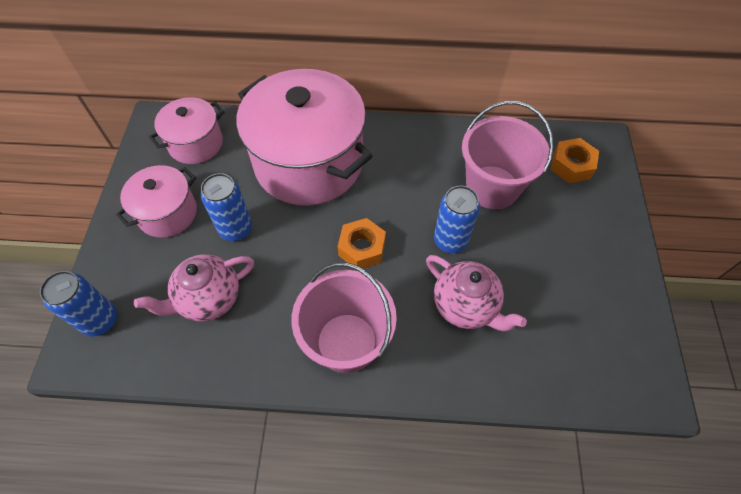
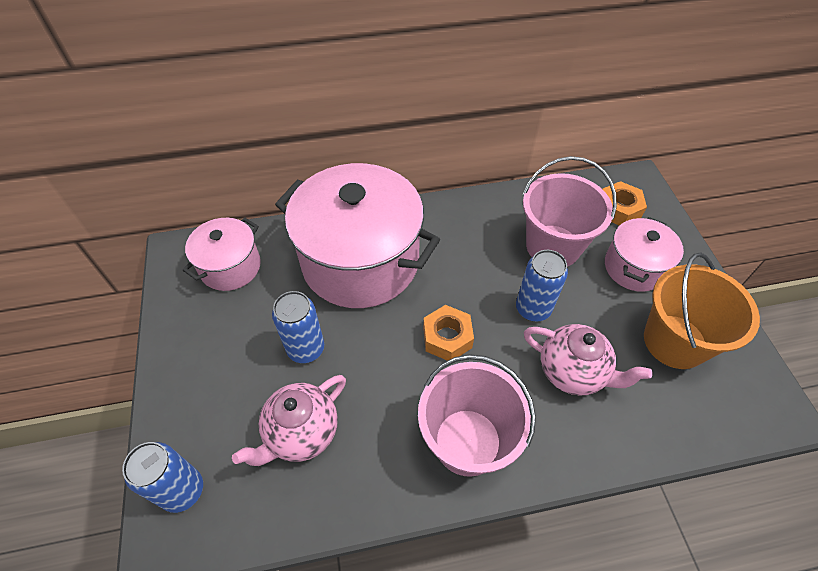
camera: 15 degrees left, 5 degrees down
(167, 213) = (223, 349): pink pot -> pink pot (634, 267)
(575, 302) = (674, 341): none -> orange bucket

